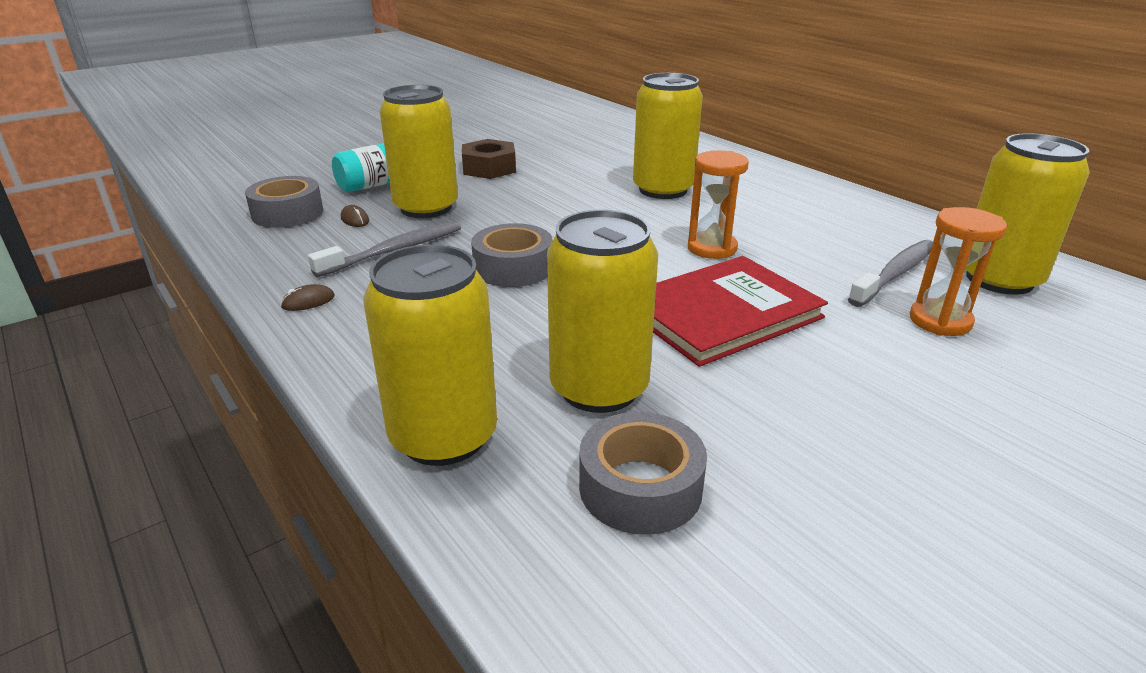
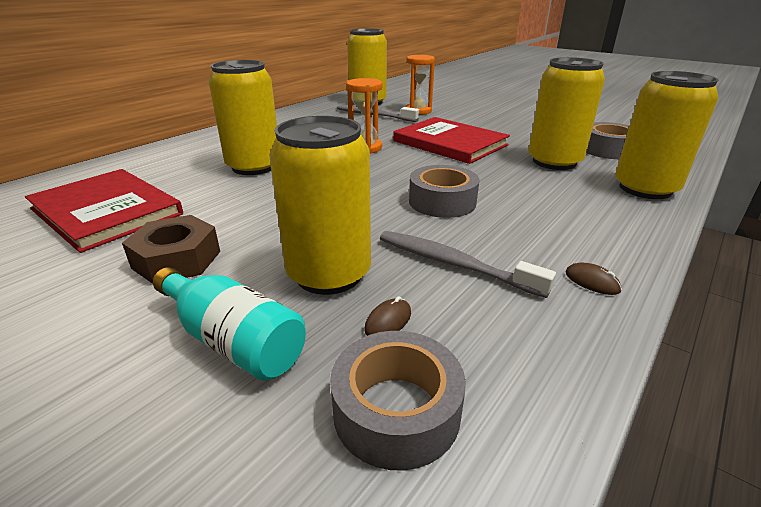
camera: 105 degrees left, 0 degrees up
(583, 147) = (106, 211): none -> red book

